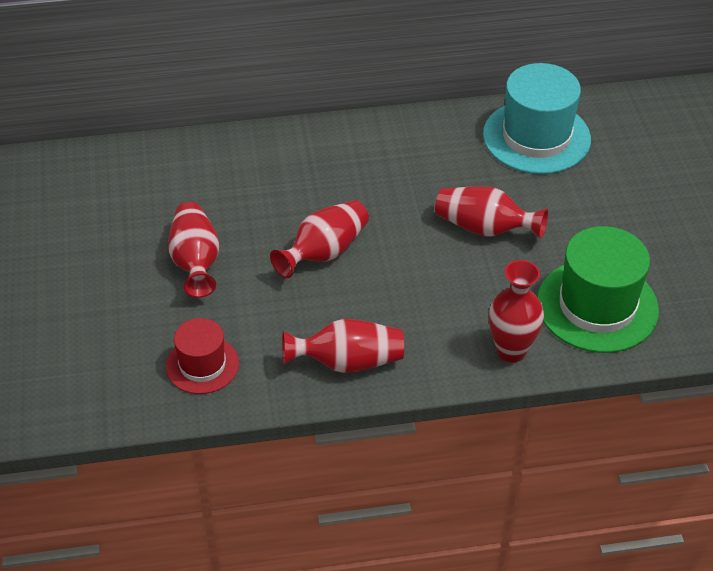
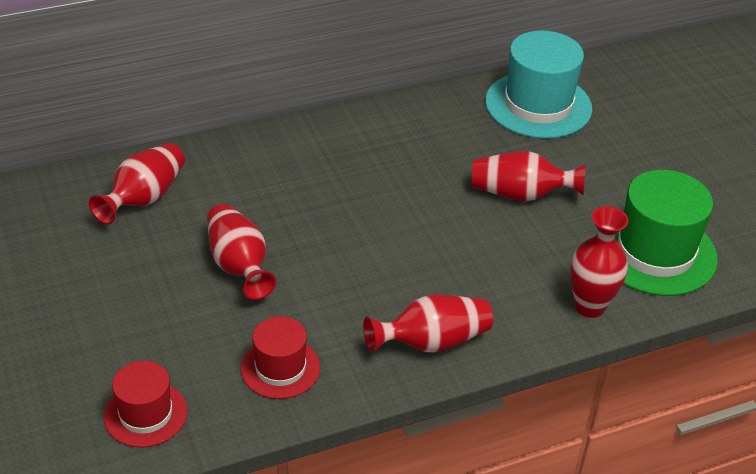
camera: 15 degrees left, 5 degrees down
(72, 388) = (145, 414): none -> red hat
(324, 252) = (370, 238): red vase -> red vase (144, 198)

